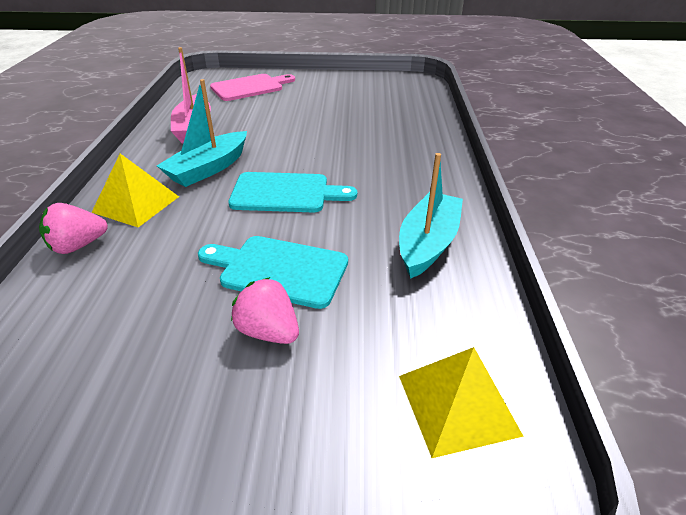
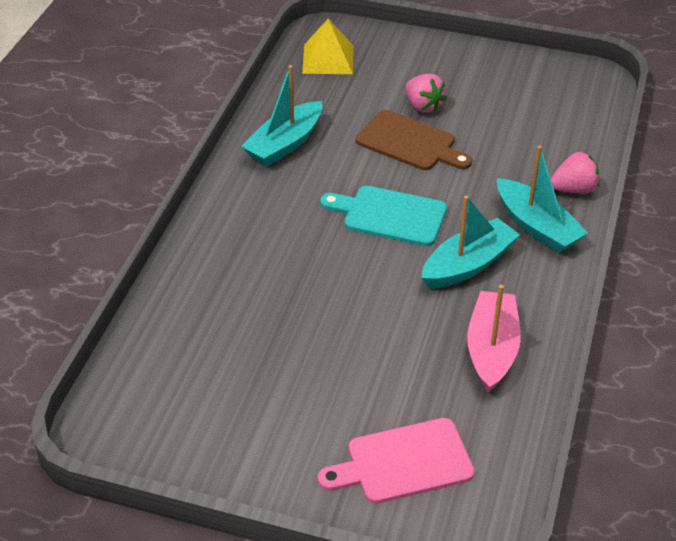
camera: 165 degrees left, 5 degrees up
(136, 204) = (536, 226): yellow pyramid -> turquoise boat
(279, 270) = (409, 143): turquoise cutting board -> brown cutting board

